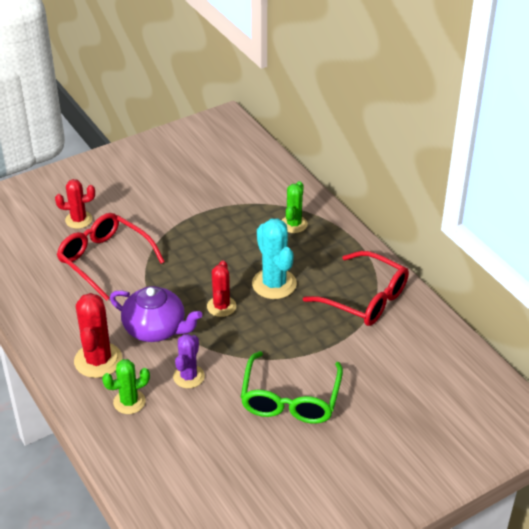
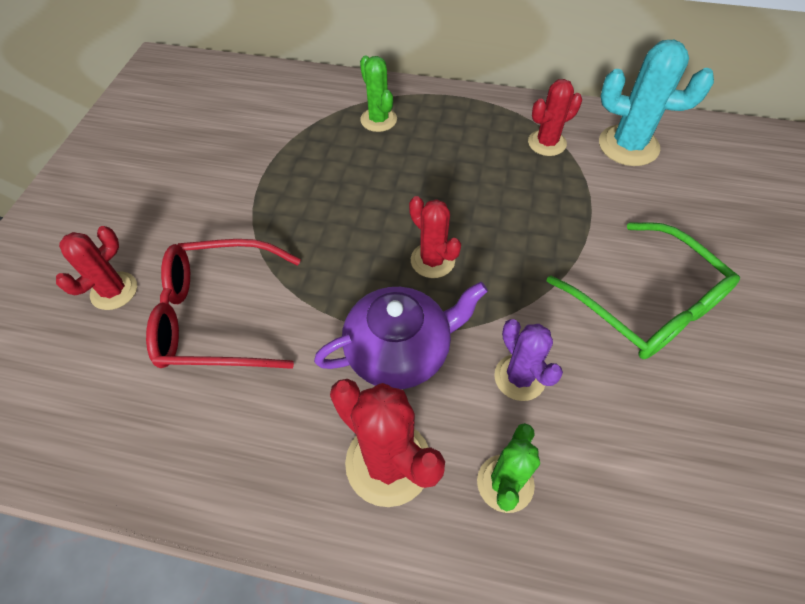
camera: 45 degrees left, 15 degrees up
(274, 284) = (448, 193): turquoise cactus -> turquoise cactus (628, 146)
(365, 298) = (547, 143): red glasses -> red cactus

